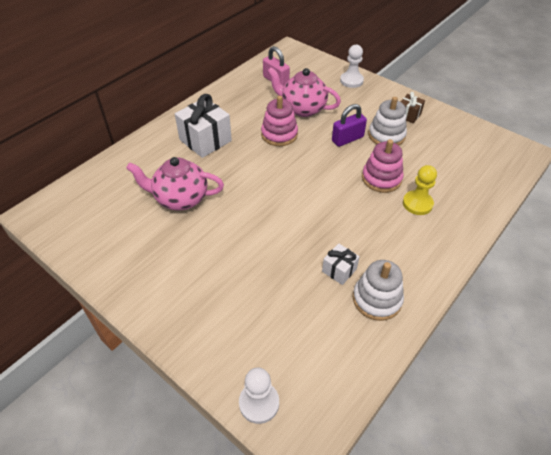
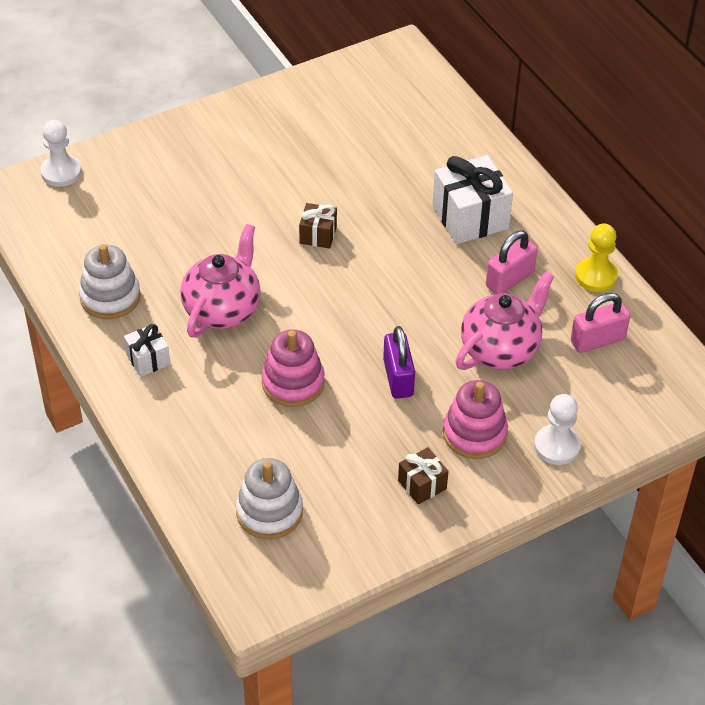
camera: 110 degrees right, 0 degrees up
(180, 199) = (361, 170): pink teapot -> pink teapot (223, 309)
(249, 115) = (509, 279): none -> pink padlock
(253, 203) = (318, 235): none -> brown gift
(279, 134) = (446, 301): pink stacking toy -> pink stacking toy (474, 433)
(339, 270) = (167, 279): white gift -> white gift (148, 359)
(386, 135) = (383, 430): white stacking toy -> white stacking toy (269, 512)
(417, 204) = (225, 401): yellow pawn -> yellow pawn (596, 276)

